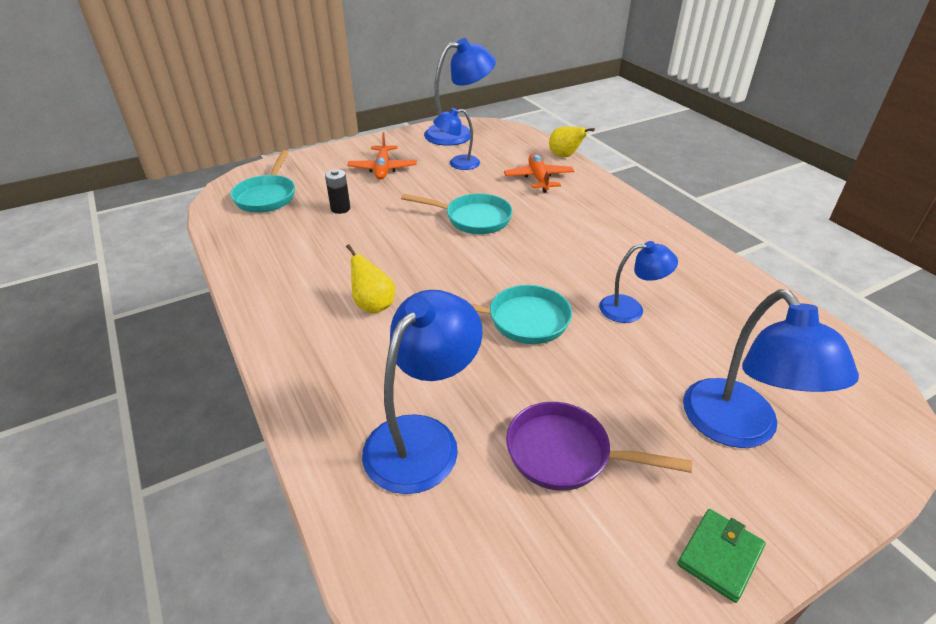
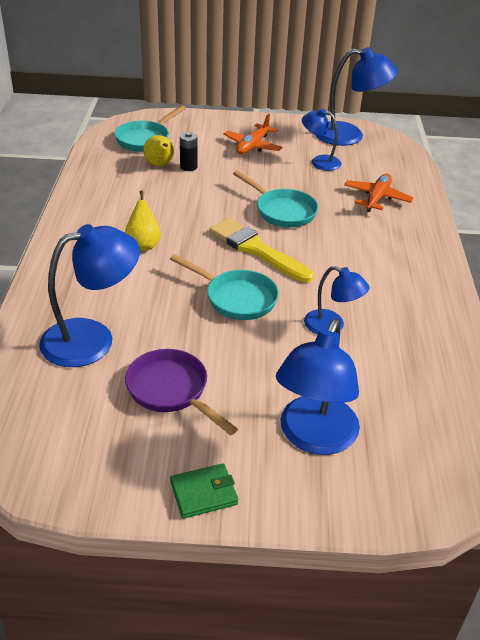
camera: 30 degrees right, 0 degrees up
(489, 264) = (256, 249): none -> yellow brush
(565, 156) = (425, 187): yellow pear -> yellow pear (160, 165)

